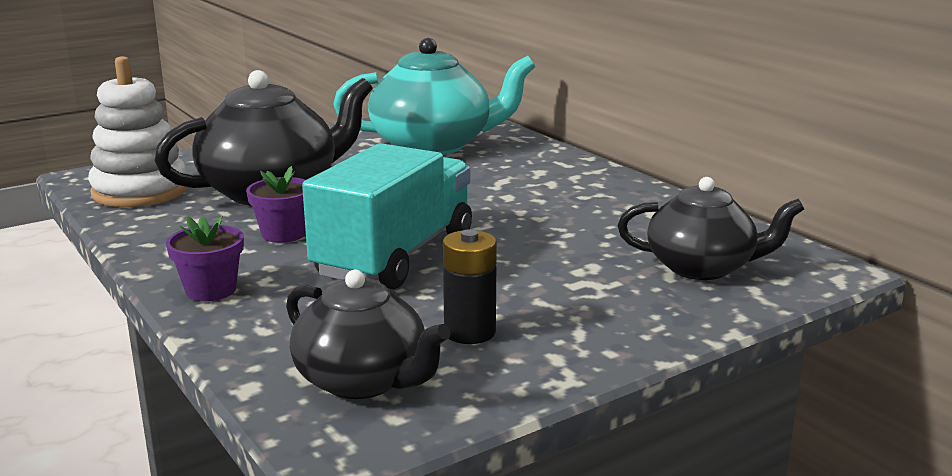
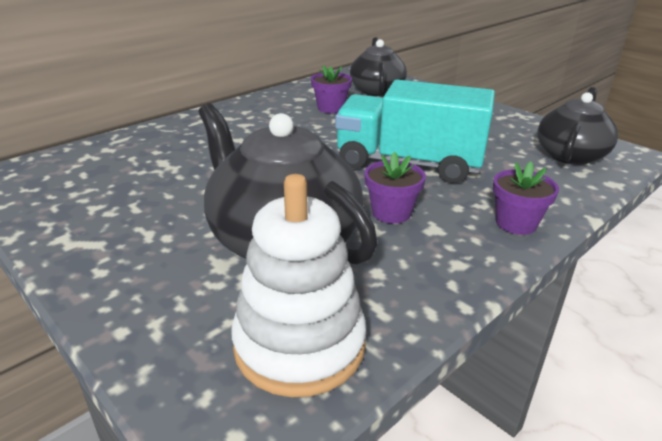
camera: 100 degrees left, 10 degrees up
(433, 145) = (133, 173): turquoise teapot -> none
(469, 332) = (495, 135): black battery -> none
(608, 229) = (331, 108): none -> purple flower pot

